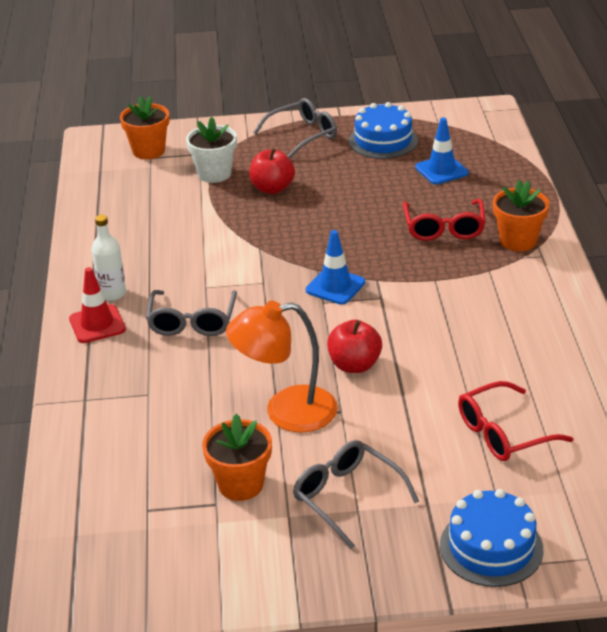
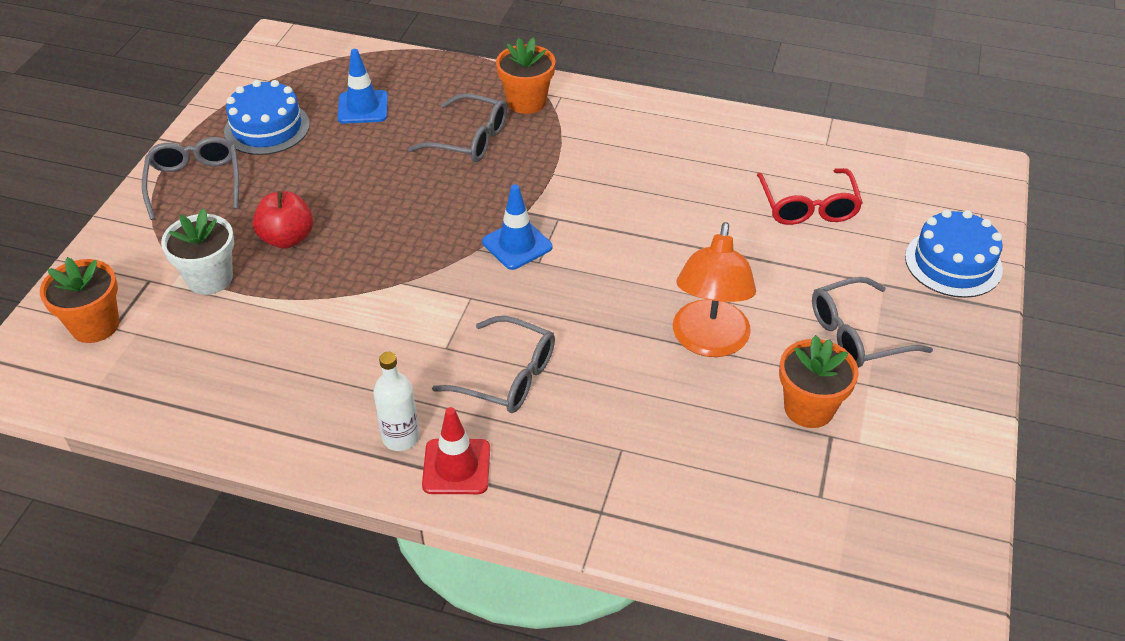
camera: 70 degrees left, 10 degrees up
(354, 365) = (659, 270): red apple -> none
(444, 228) = (469, 139): red glasses -> grey glasses

